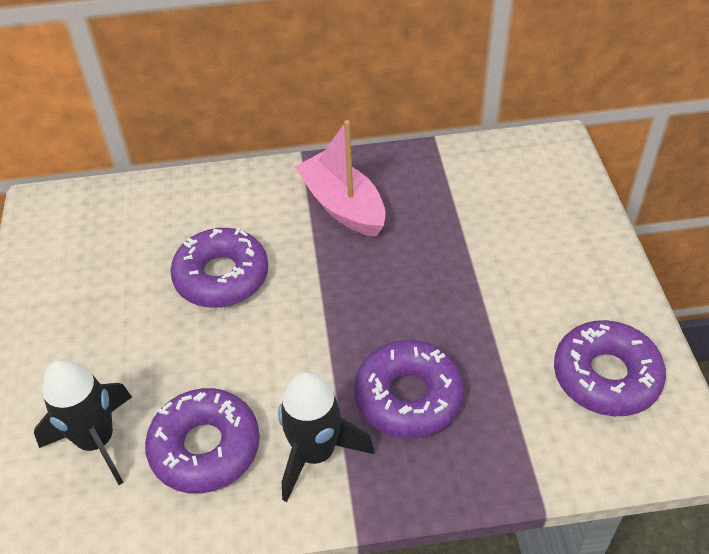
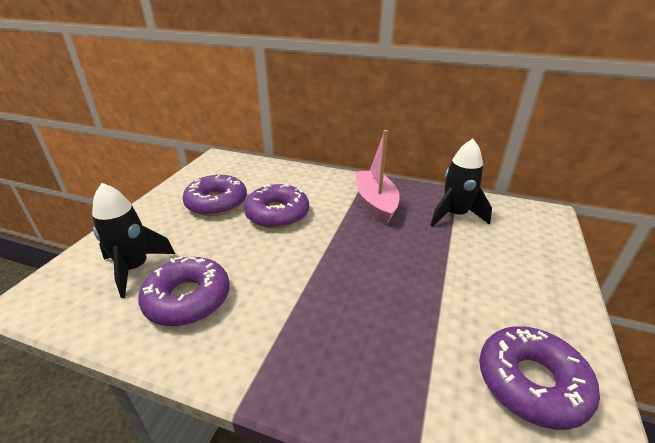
camera: 25 degrees right, 15 degrees down
(315, 453) = (253, 334): black rocket -> black rocket (455, 215)
(408, 397) = (346, 325): purple donut -> purple donut (216, 202)

